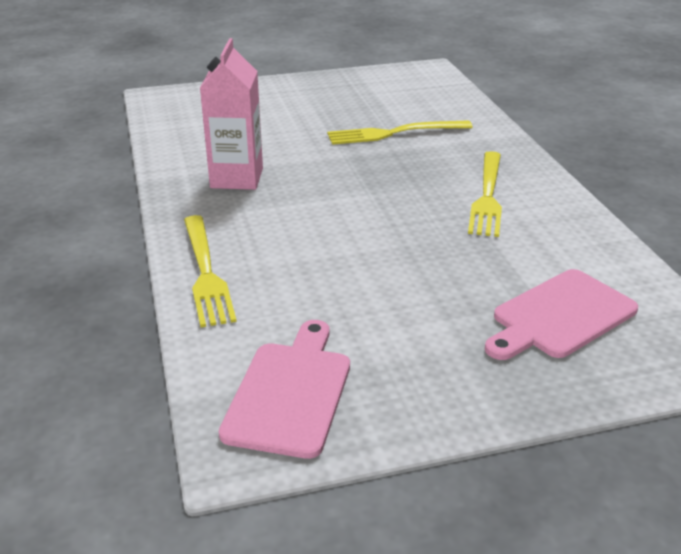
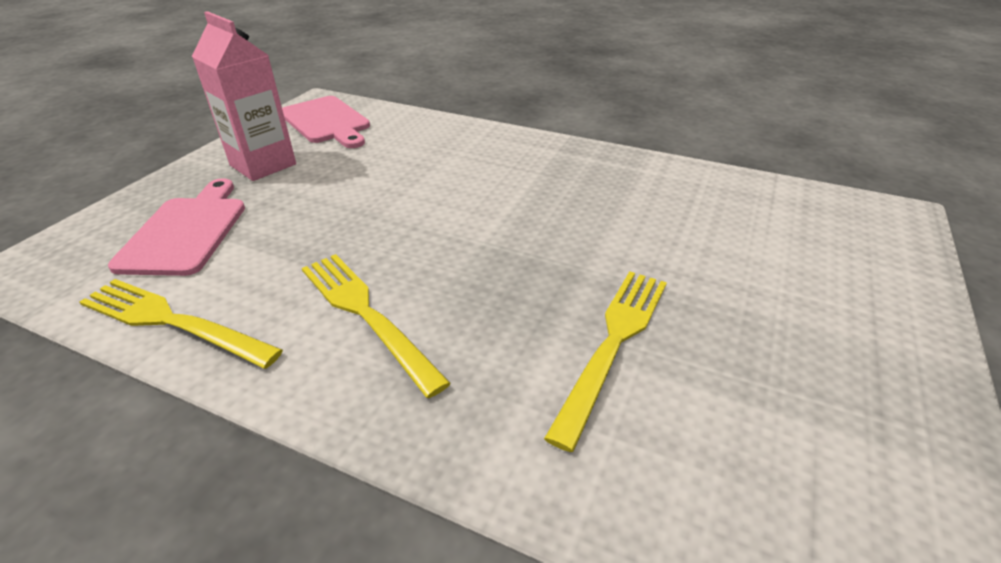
camera: 130 degrees right, 5 degrees up
(206, 273) = (472, 134): yellow fork -> yellow fork (172, 321)
(237, 178) = (605, 189): pink carton -> pink carton (263, 165)

